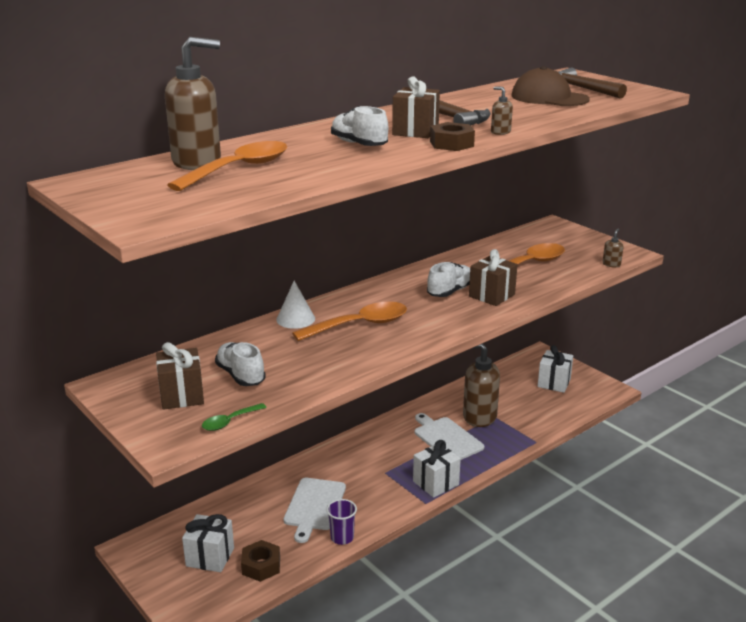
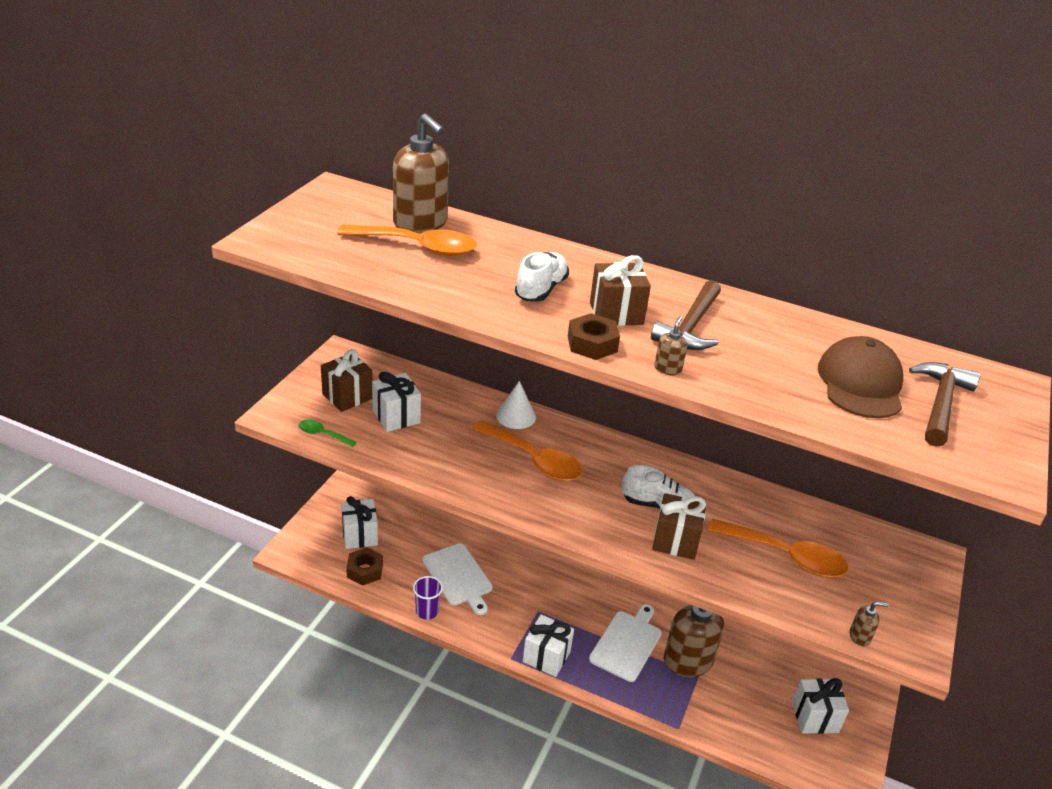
camera: 60 degrees right, 10 degrees up
(240, 375) = (396, 416): white shoe -> white gift
(314, 506) = (458, 577): white cutting board -> white cutting board turned 105 degrees counterclockwise

